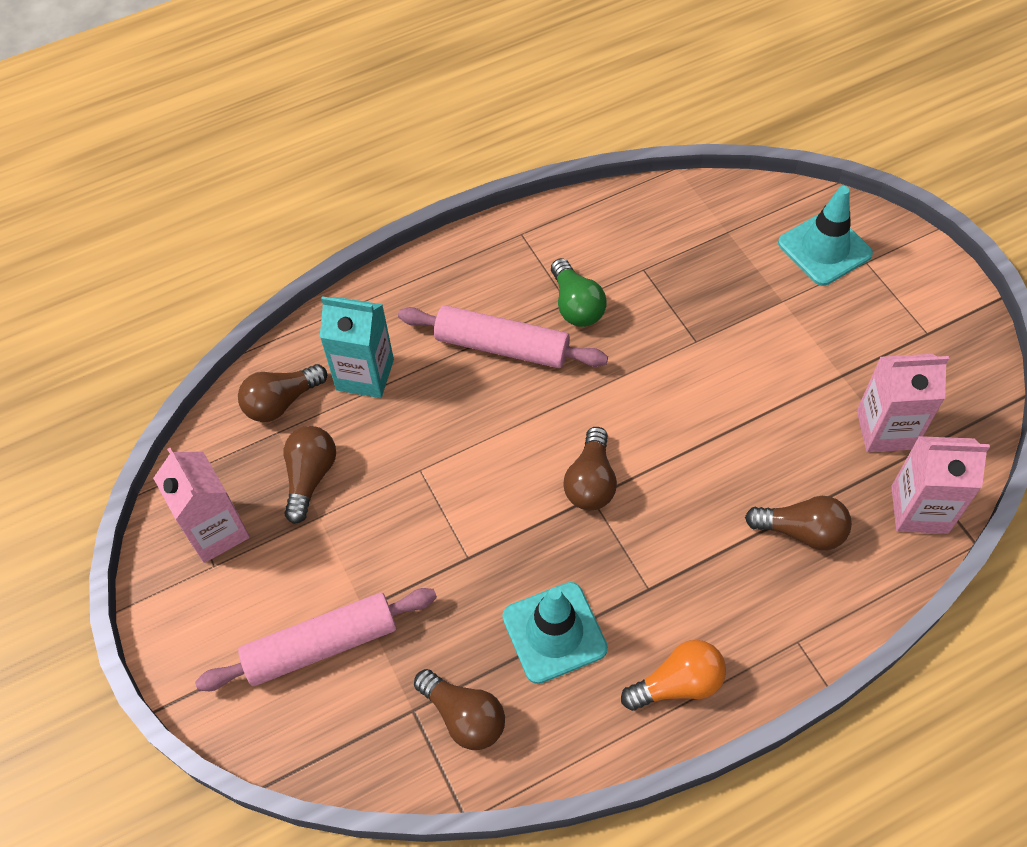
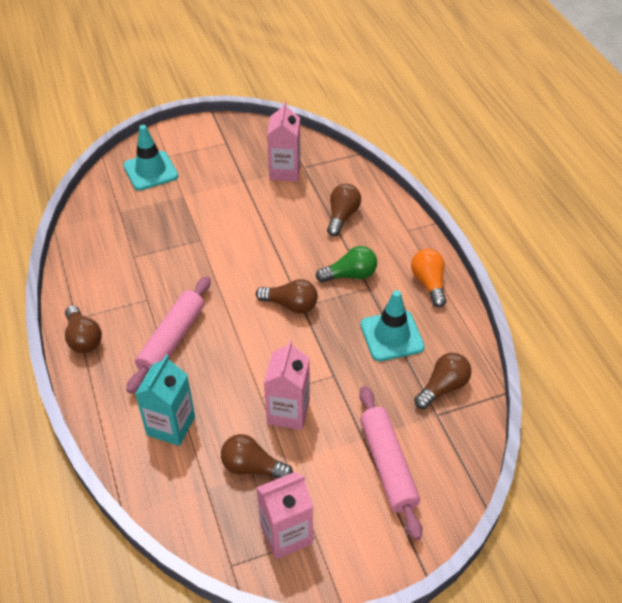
camera: 85 degrees left, 10 degrees down
(281, 402) = (179, 484): brown light bulb -> brown light bulb (83, 338)
(576, 305) = (151, 295): green light bulb -> green light bulb (350, 275)
(919, 509) = (337, 169): pink carton -> pink carton (288, 412)

